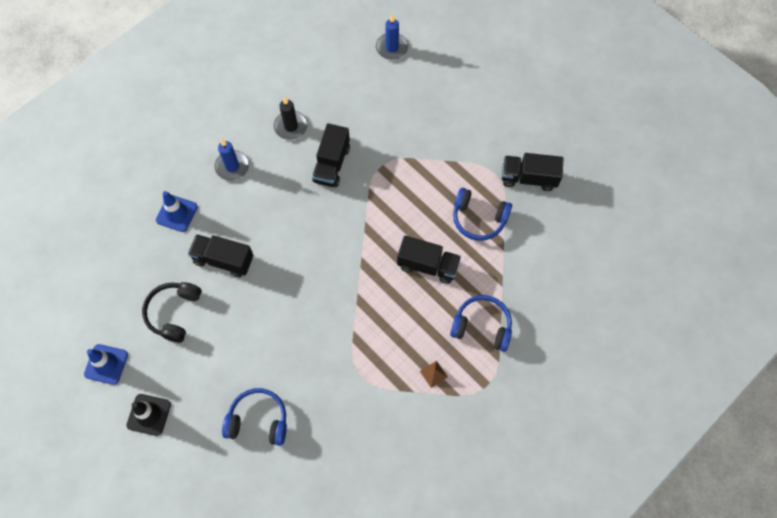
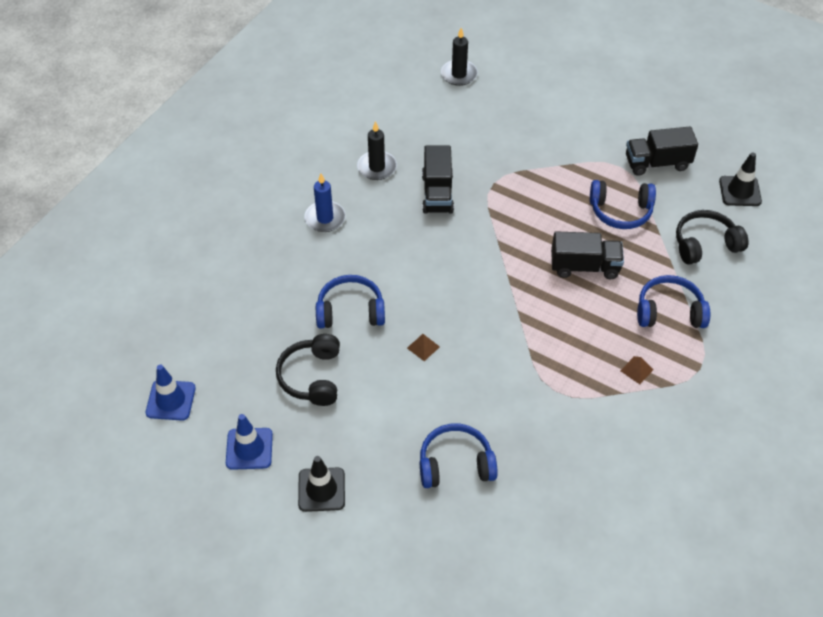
camera: 15 degrees left, 15 degrees down
(177, 213) = (277, 277): blue traffic cone -> blue traffic cone (171, 400)
(223, 260) = (350, 311): black truck -> blue headphones
(269, 308) = (423, 347): none -> brown pyramid
(392, 48) = (459, 74): blue candle -> black candle
(538, 269) = (705, 244): none -> black headphones
(589, 224) = (740, 191): none -> black traffic cone

